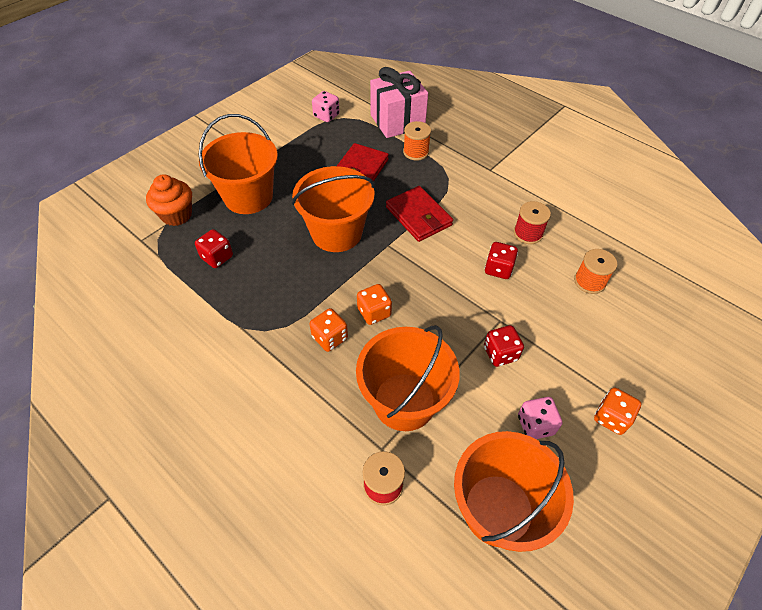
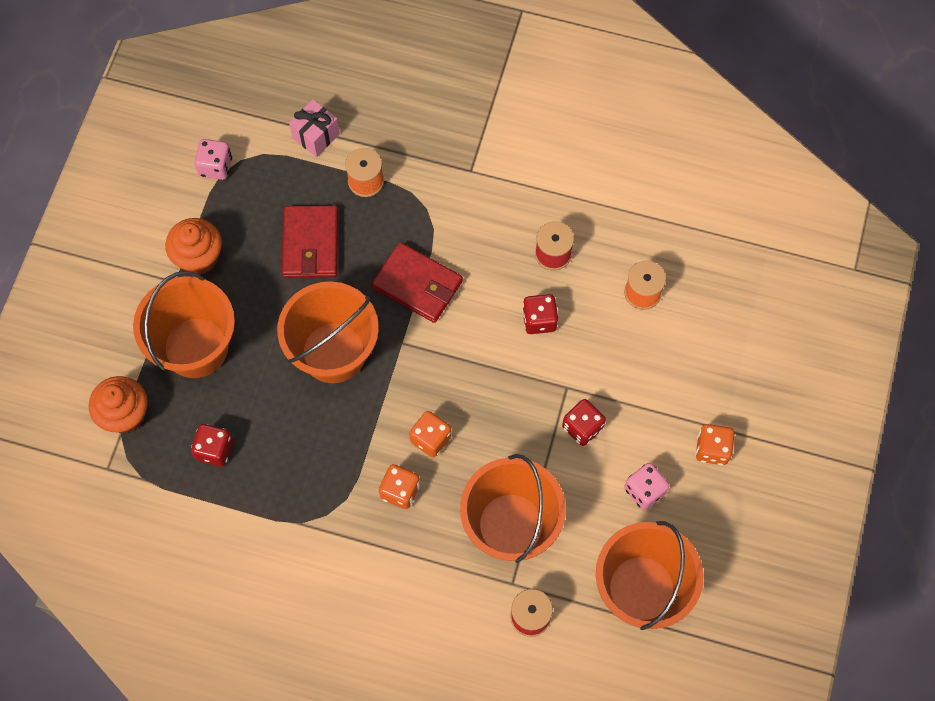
camera: 25 degrees left, 15 degrees up
(285, 153) = (199, 257): none -> orange cupcake
(397, 121) = (316, 136): pink gift -> pink gift, size x0.57

